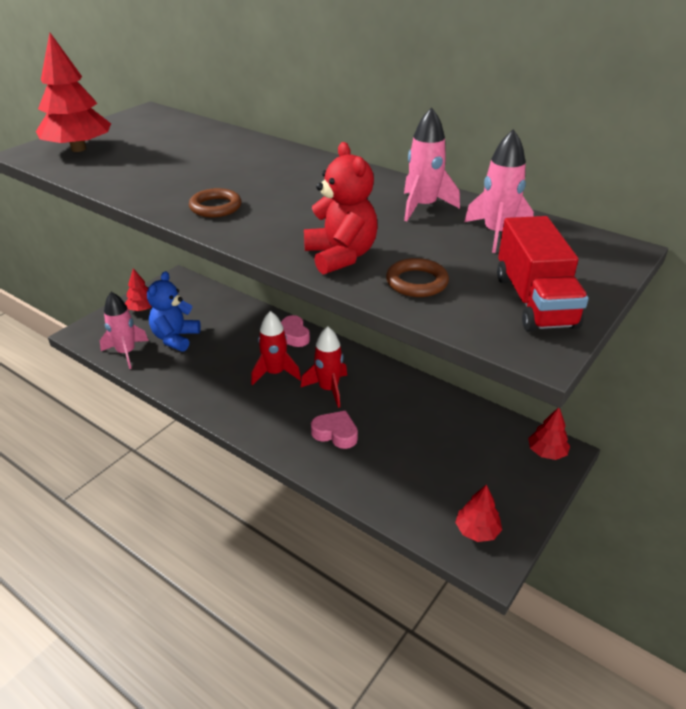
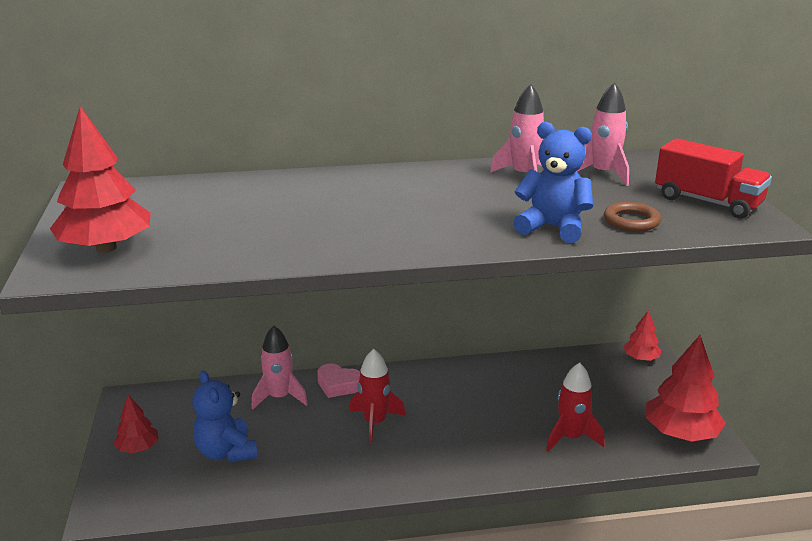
camera: 45 degrees left, 10 degrees down
(126, 353) = (195, 495): pink rocket -> pink rocket (279, 397)
(215, 207) = (380, 237): brown ring -> none
(328, 389) = (439, 408): red rocket -> red rocket (570, 437)
(335, 433) = (498, 435): pink heart -> none
(341, 256) = (553, 228): red teddy bear -> blue teddy bear
(477, 530) = (681, 433): red tree -> red tree, size x1.81

